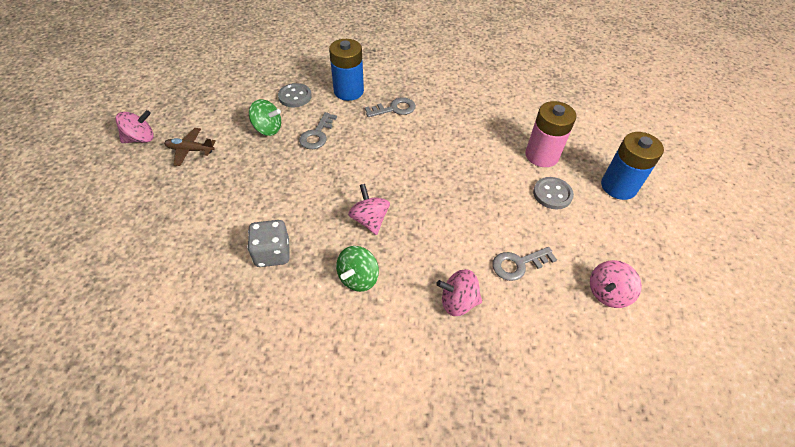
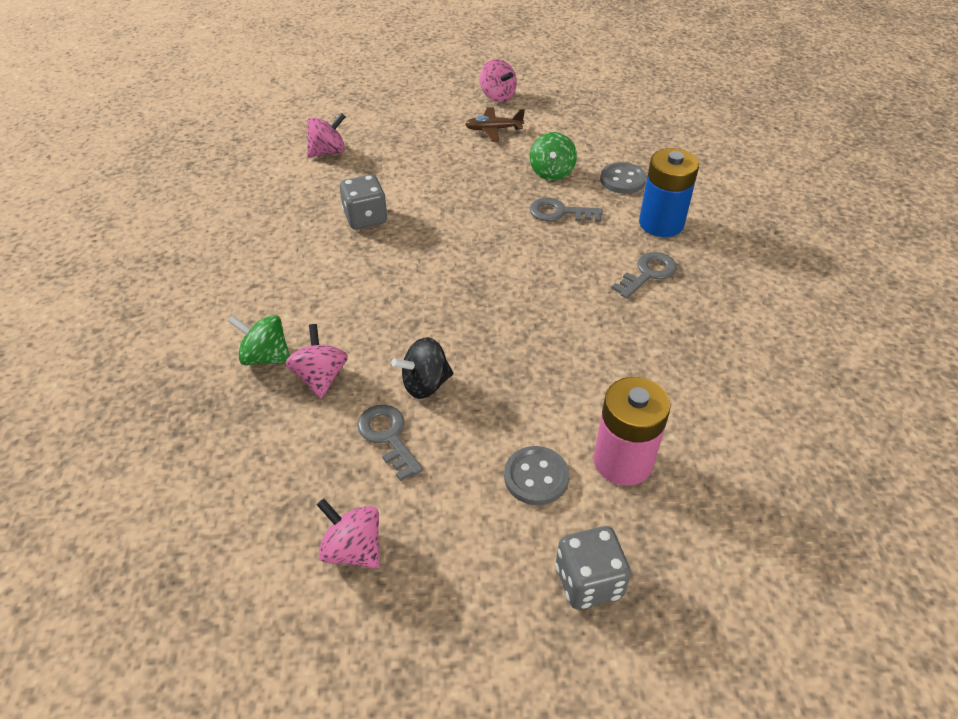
camera: 80 degrees right, 5 degrees down
(190, 150) = (493, 130): brown plane -> brown plane turned 90 degrees counterclockwise
(358, 278) = (343, 287): green spinning top -> green spinning top (265, 357)
(369, 220) = (430, 282): pink spinning top -> pink spinning top (328, 152)
(394, 109) = (648, 273): grey key -> grey key turned 105 degrees counterclockwise
(473, 237) = (425, 384): none -> black spinning top
(618, 186) = (588, 581): blue battery -> grey dice

